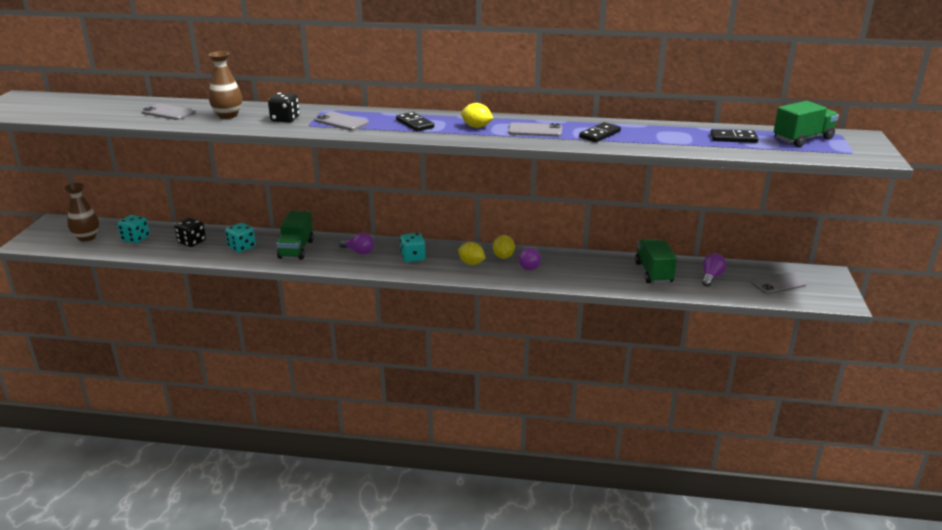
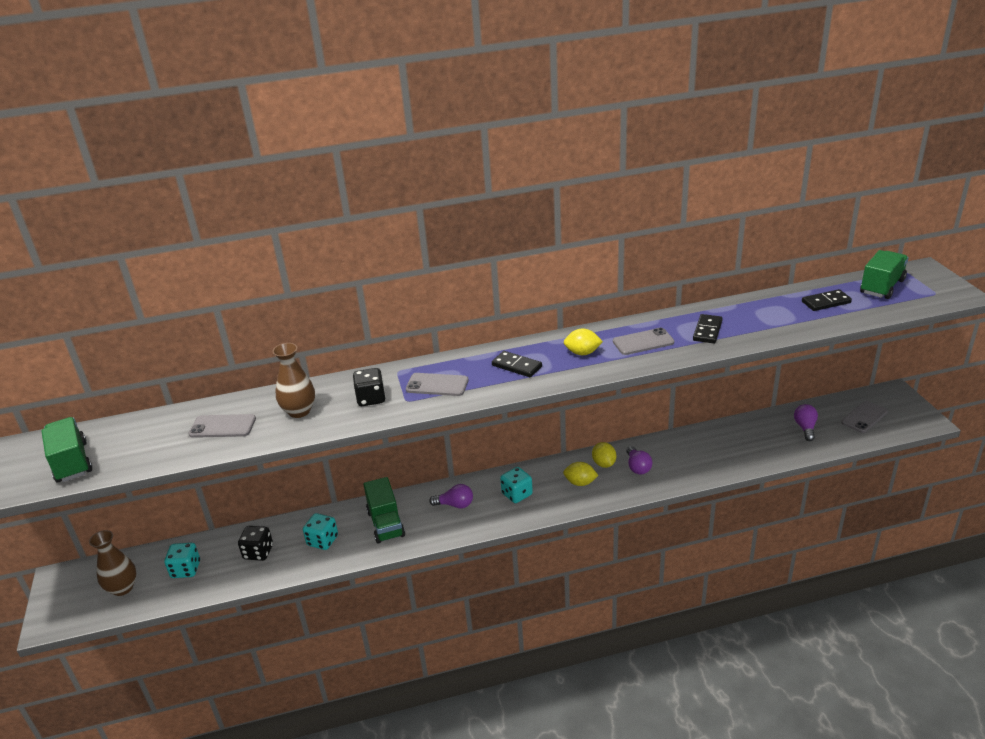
camera: 20 degrees left, 5 degrees up
(653, 273) = (753, 439): green truck -> green truck (72, 462)

